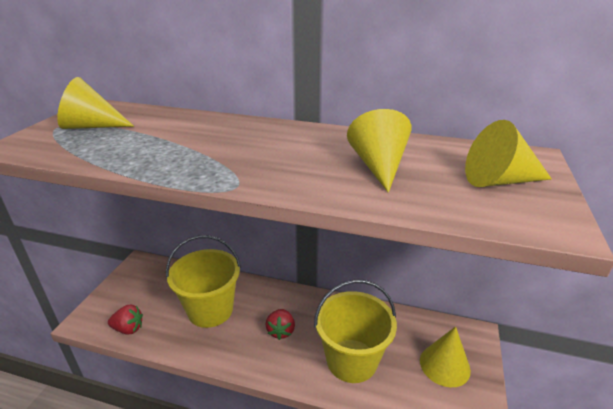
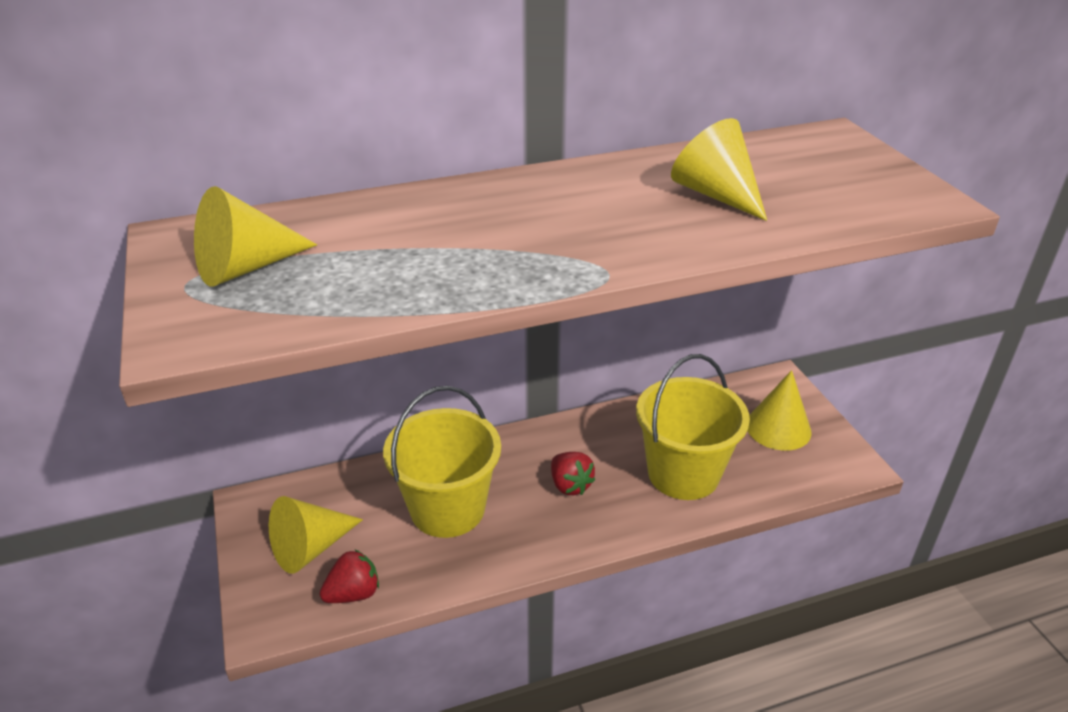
camera: 35 degrees left, 5 degrees up
(499, 181) = (841, 172): yellow cone -> yellow cone (310, 548)

